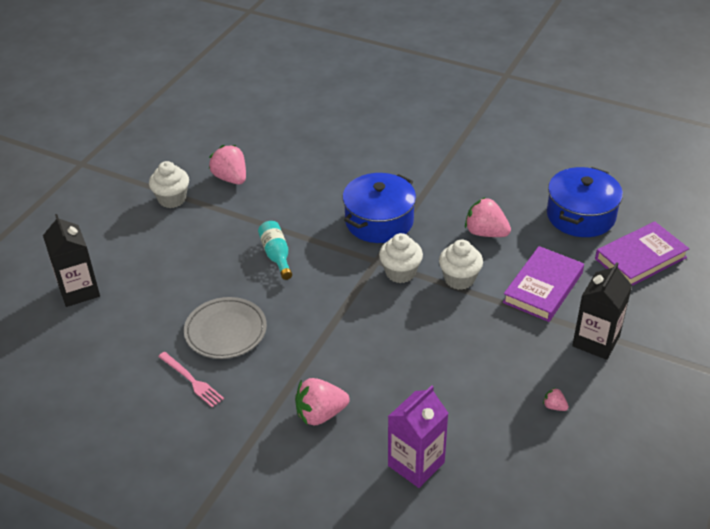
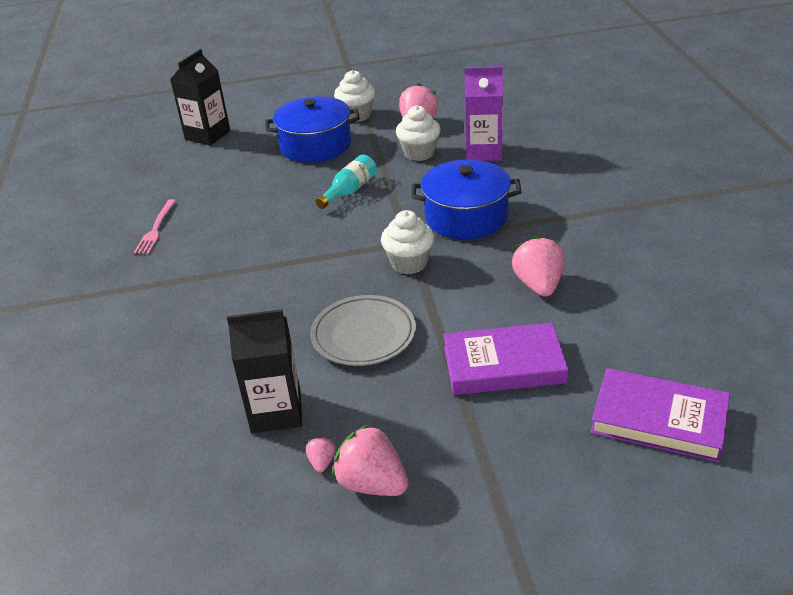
camera: 55 degrees right, 5 degrees down
(226, 331) = (228, 215): grey plate -> grey plate (363, 335)
(320, 414) = (173, 311): pink strawberry -> pink strawberry (372, 483)
(416, 464) = (154, 400): purple carton -> purple carton (484, 152)
(459, 279) = (445, 302): white cupcake -> white cupcake (419, 153)
(580, 215) = (665, 336): blue pot -> blue pot (315, 145)
(596, 341) = (463, 448): black carton -> black carton (276, 412)

